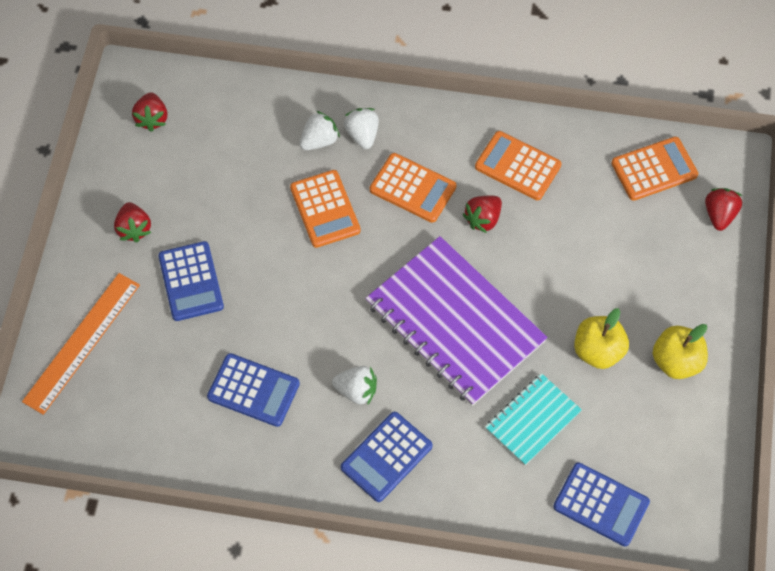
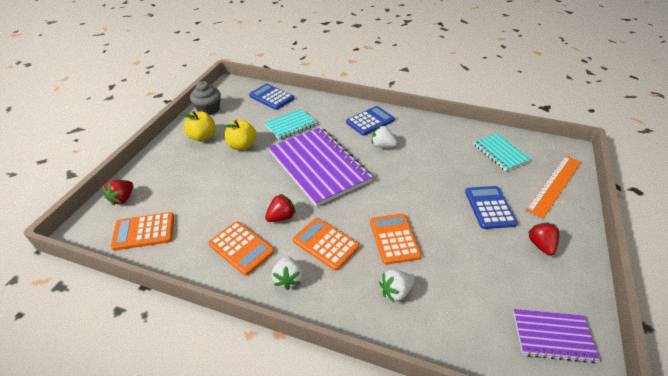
camera: 170 degrees left, 20 degrees down
(152, 119) = (552, 336): red strawberry -> purple notebook
(153, 404) = (500, 153): none -> turquoise notebook
(253, 390) = (442, 152): blue calculator -> none
(362, 135) = (358, 291): white strawberry -> white strawberry (288, 279)
(708, 442) = (208, 109): none -> grey cupcake

